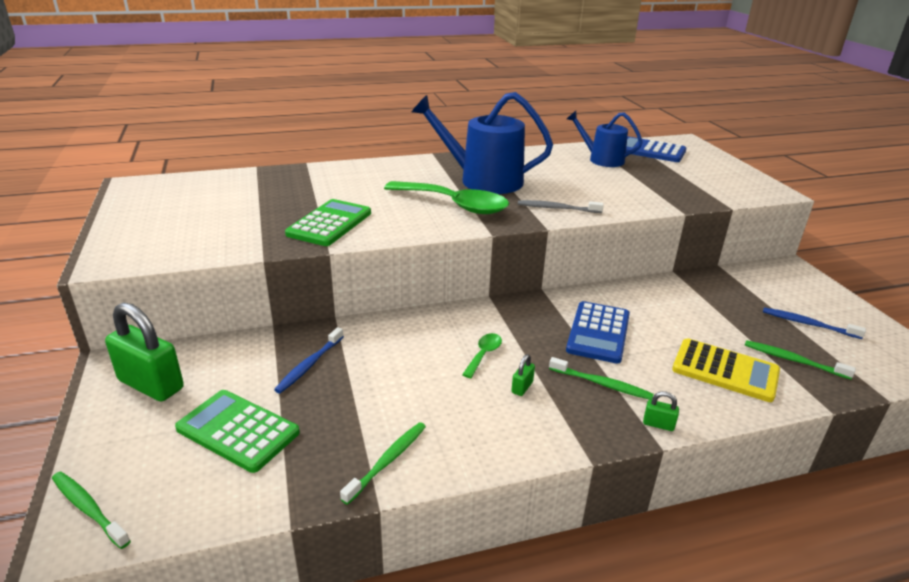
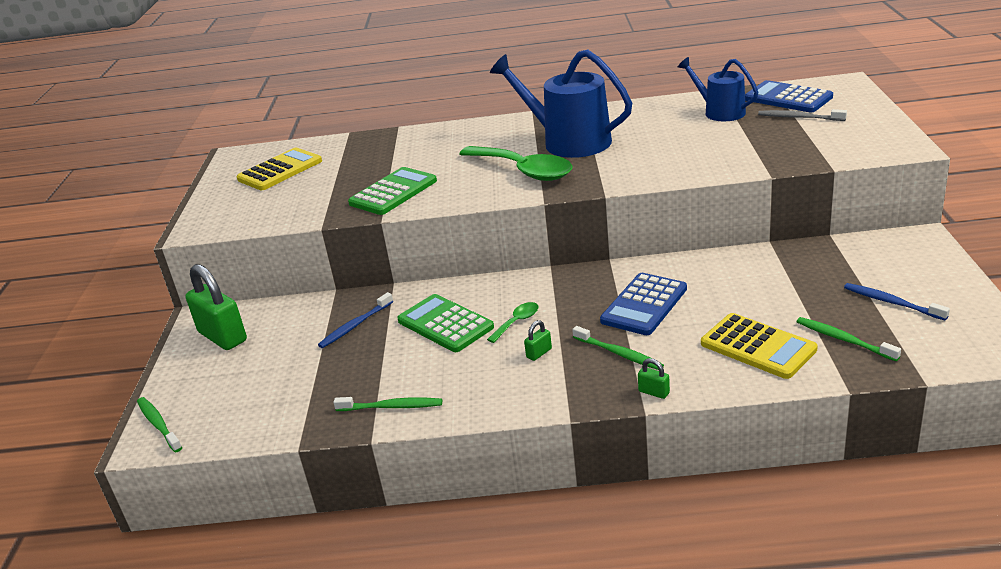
camera: 20 degrees right, 0 degrees up
(193, 201) = (280, 170): none -> yellow calculator
(238, 431) = (280, 376): green calculator -> green calculator (445, 324)
(387, 461) = (391, 407): green toothbrush -> green toothbrush turned 45 degrees clockwise
(557, 208) = (629, 173): grey toothbrush -> grey toothbrush (799, 117)

